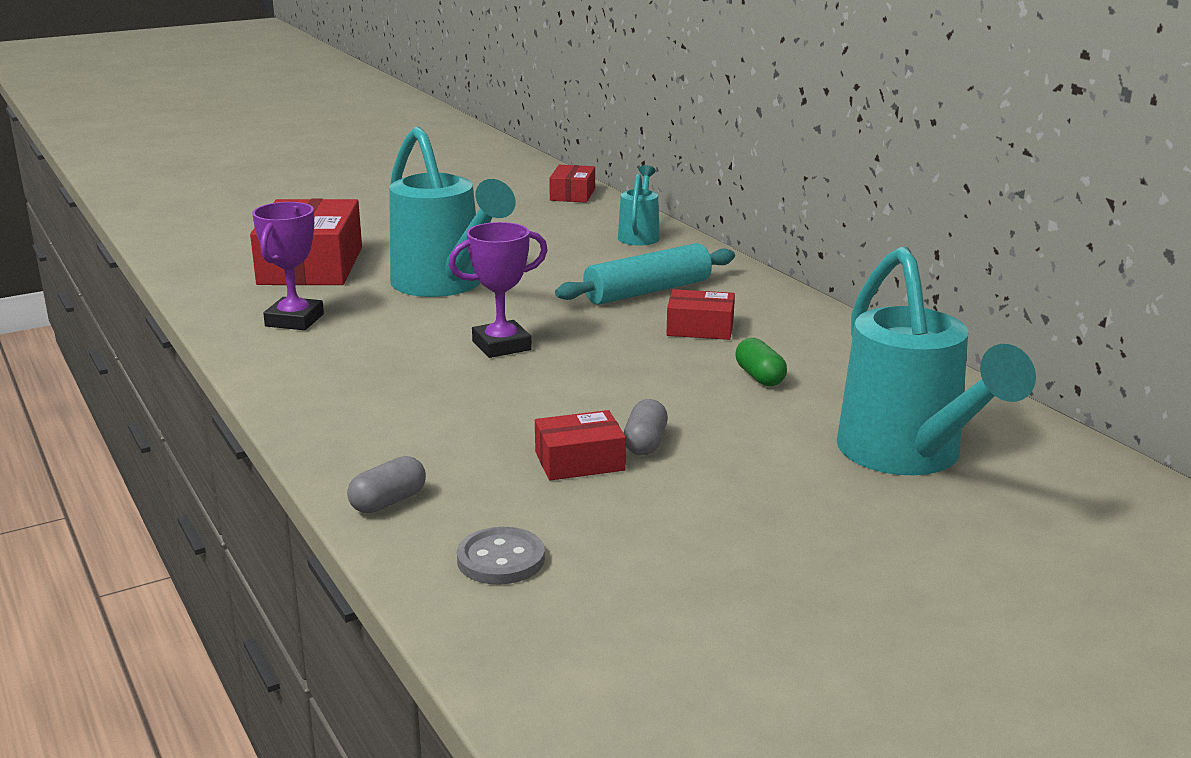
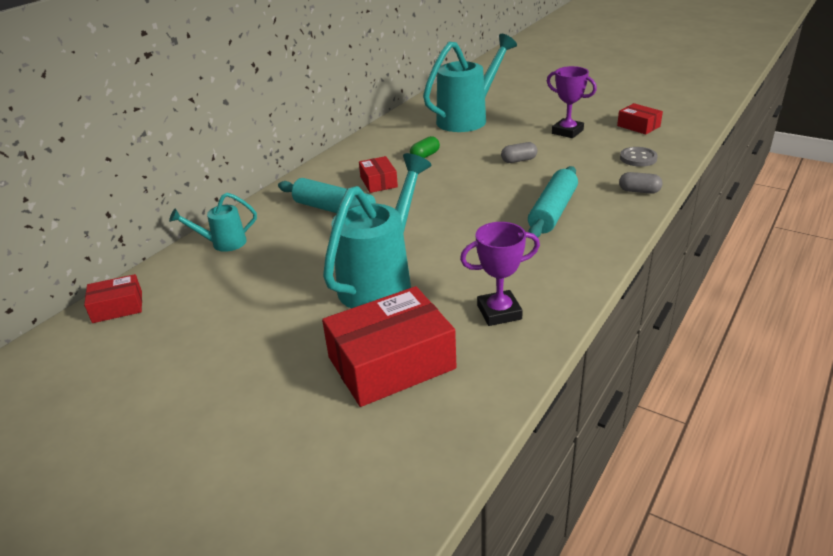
camera: 115 degrees left, 10 degrees up
(439, 412) = (552, 211): none -> turquoise rolling pin
(501, 345) = (458, 224): purple trophy -> purple trophy (567, 132)
(579, 461) = (551, 167): red box -> red box (638, 126)

